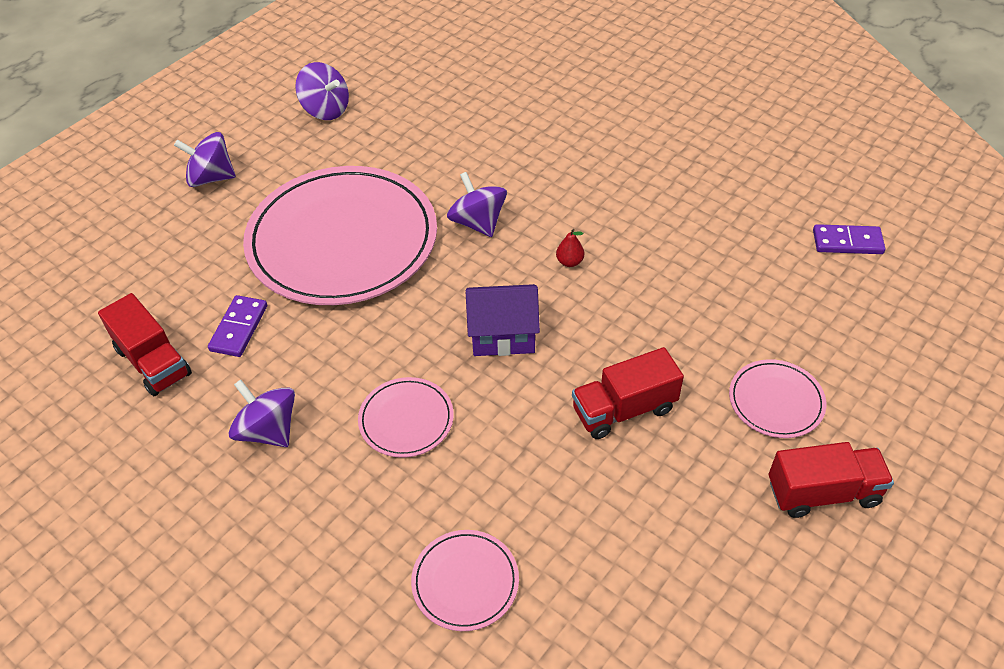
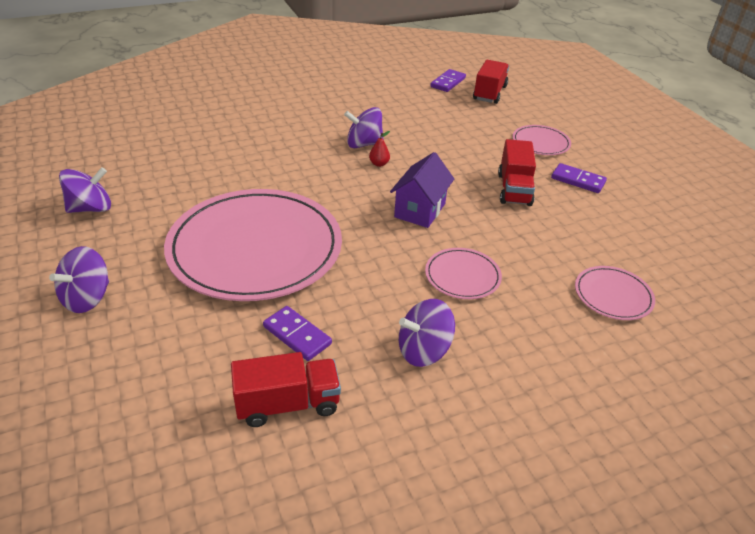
camera: 65 degrees left, 10 degrees down
(478, 223) = (306, 184): purple spinning top -> purple spinning top (364, 144)
(709, 474) = (578, 180): none -> purple domino
(823, 492) = (608, 154): red truck -> red truck (489, 93)

